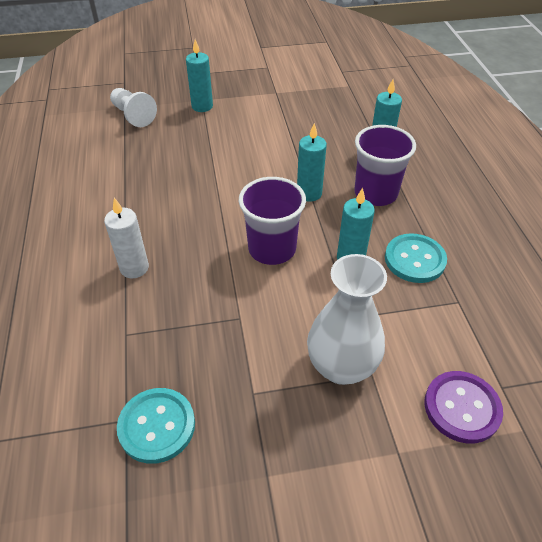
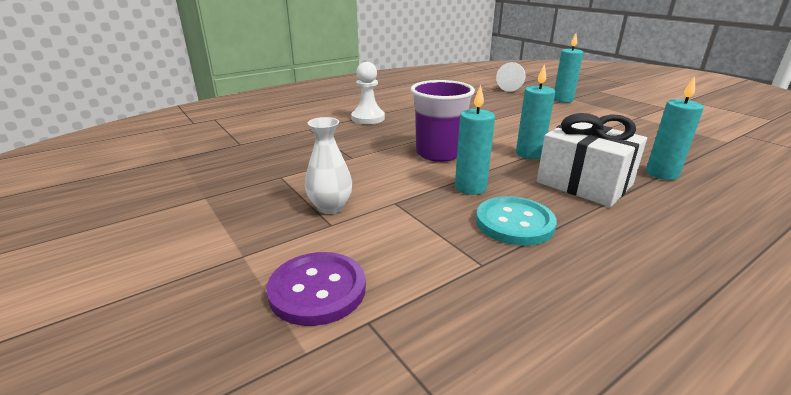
camera: 65 degrees right, 20 degrees down
(134, 268) = (368, 118): white candle -> white pawn
(157, 426) = (238, 153): turquoise button -> none
(341, 366) = (330, 207): white vase -> white vase, size x0.61
(375, 193) = (584, 184): purple cup -> white gift

